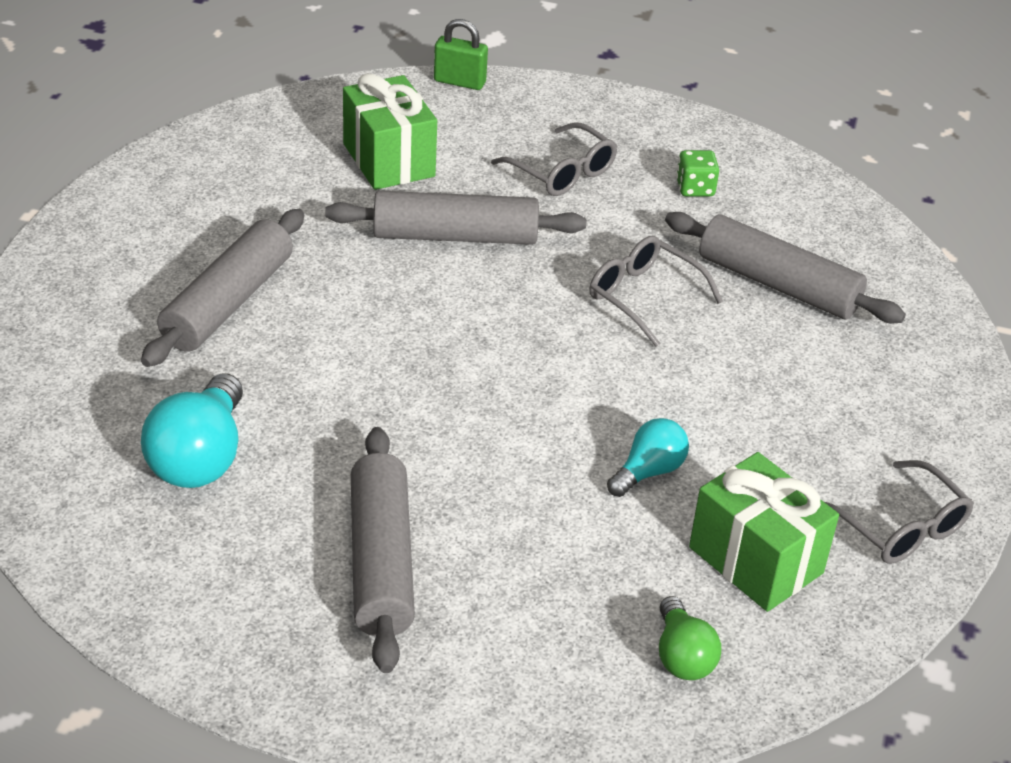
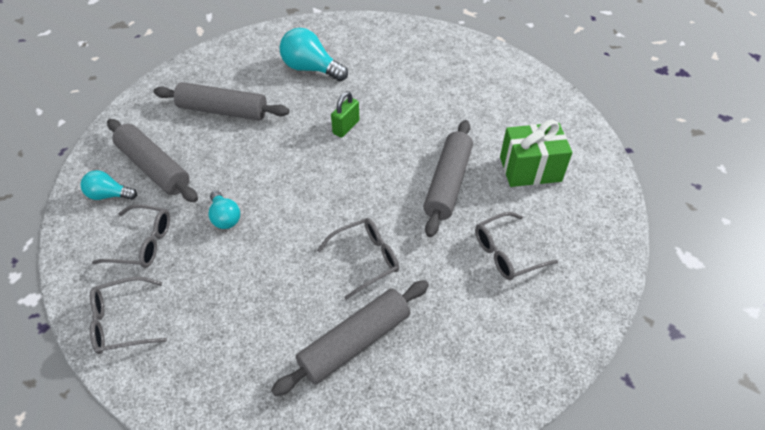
camera: 110 degrees right, 10 degrees up
(228, 303) = (413, 89): grey rolling pin -> grey rolling pin (154, 167)
(459, 82) = (623, 223): green padlock -> green padlock (346, 127)
(682, 656) = (109, 195): green light bulb -> turquoise light bulb
(695, 188) = (476, 329): green dice -> none
(756, 560) = (143, 243): green gift -> grey glasses

